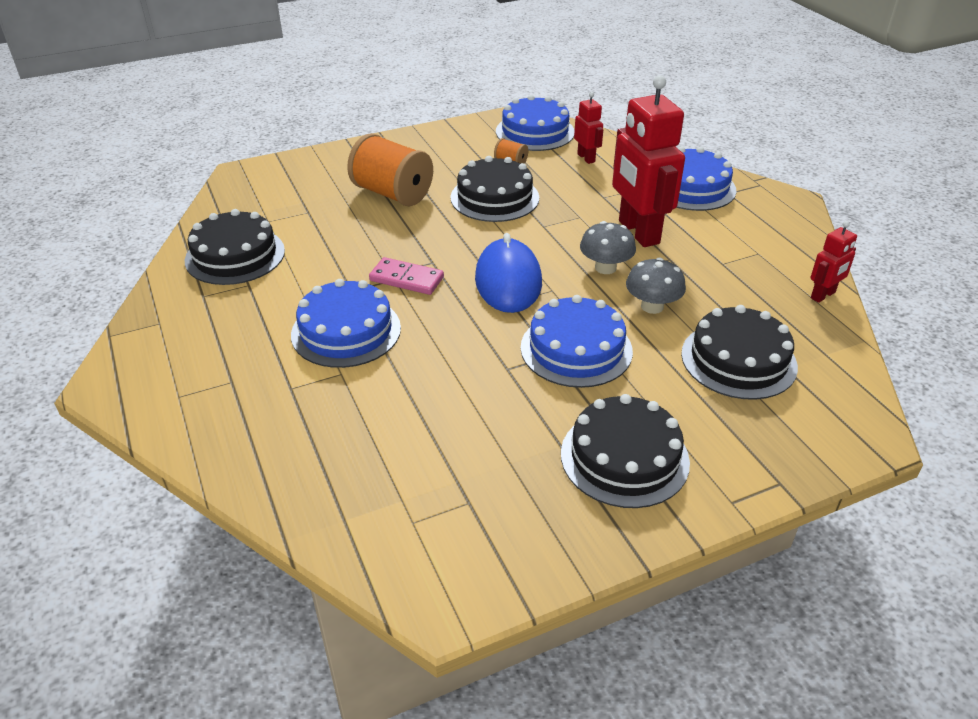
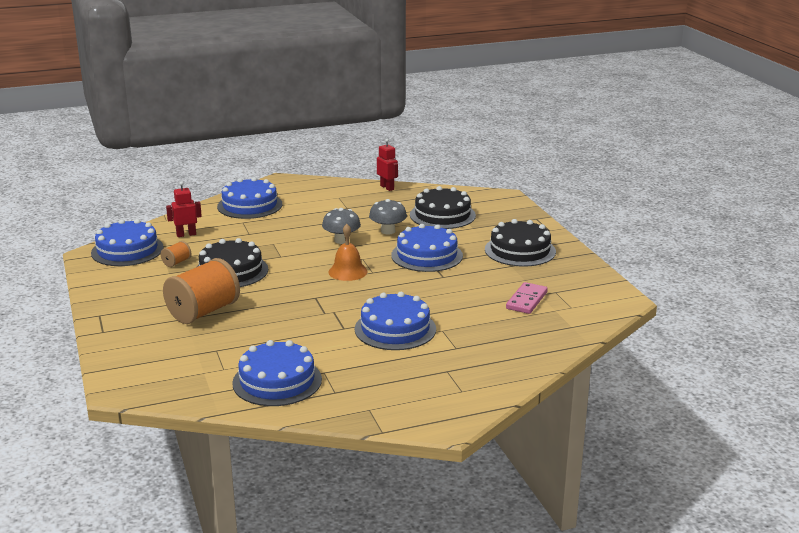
camera: 85 degrees left, 15 degrees down
(235, 255) = (277, 381): black cake -> blue cake
(406, 279) = (335, 307): pink domino -> pink domino (526, 300)
(508, 280) = (347, 271): blue mouse -> orange bell
(638, 232) = (302, 227): red robot -> none

